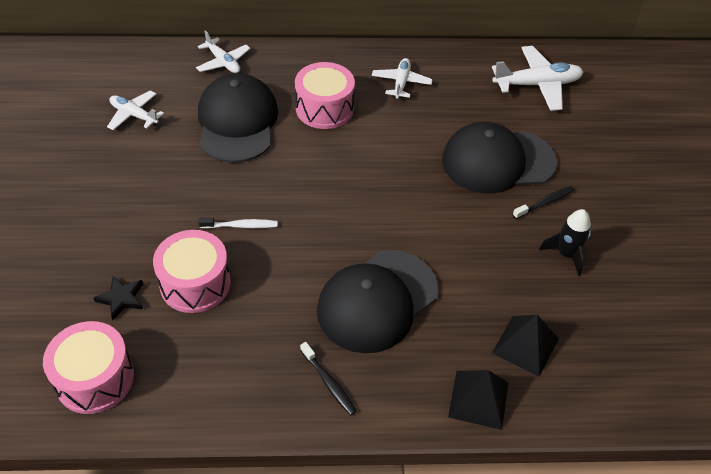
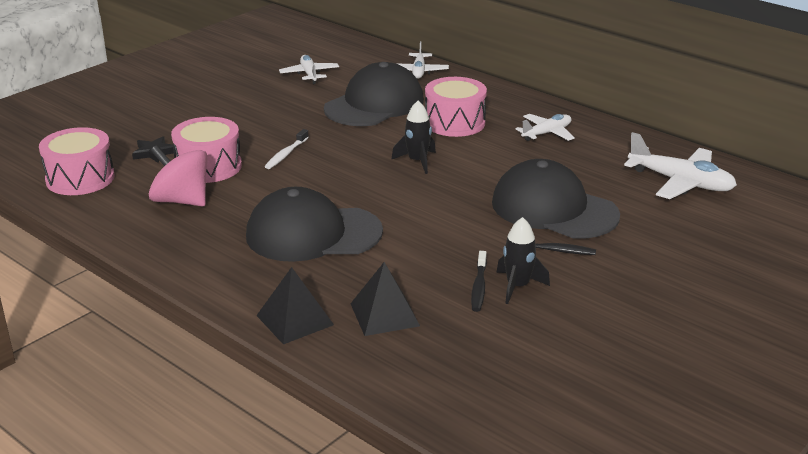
camera: 45 degrees right, 20 degrees down
(226, 339) = (181, 201): none -> pink spinning top
(241, 226) = (286, 154): white toothbrush -> white toothbrush turned 75 degrees clockwise
(329, 383) = (207, 254): black toothbrush -> black toothbrush (479, 287)
(351, 169) = (417, 161): none -> black rocket

